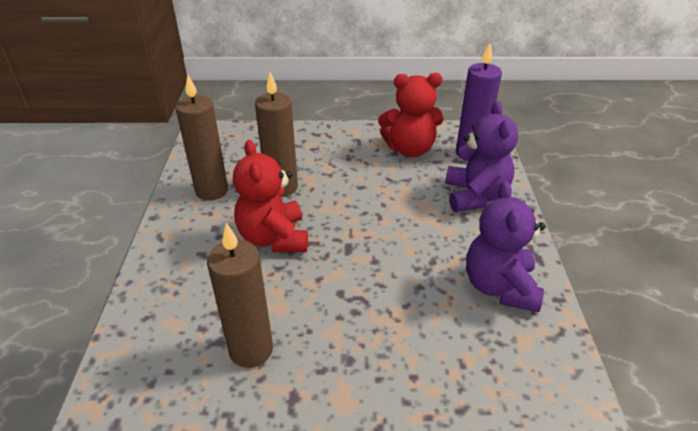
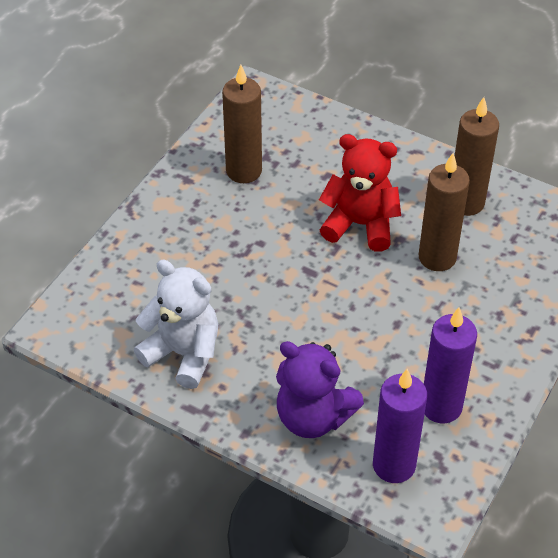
camera: 120 degrees right, 10 degrees up
(410, 149) = (441, 407): red teddy bear -> purple candle
(499, 287) = (183, 353): purple teddy bear -> white teddy bear

